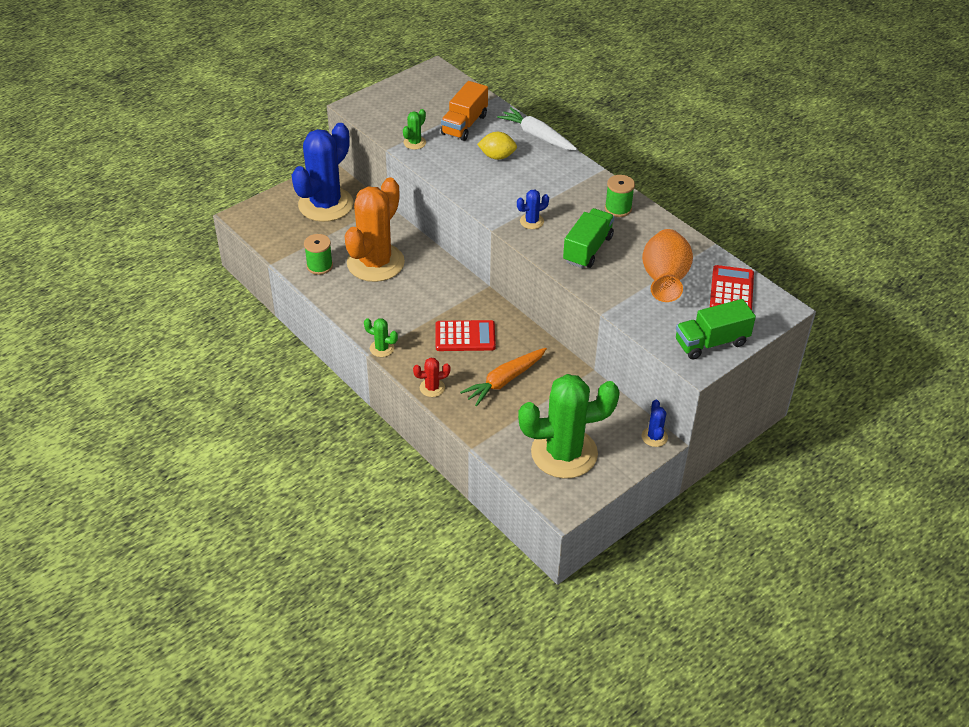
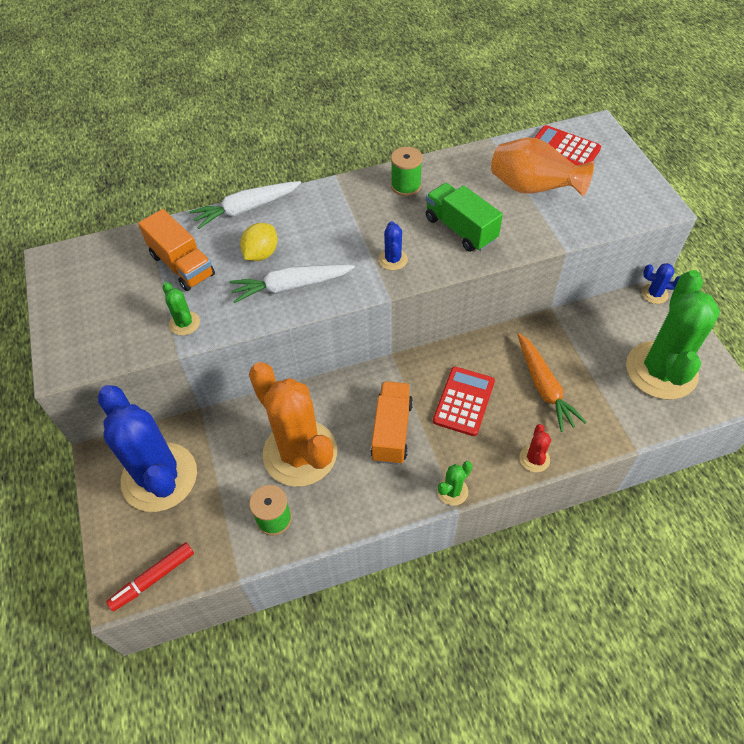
camera: 65 degrees left, 10 degrees up
(255, 227) = (153, 578): none -> red marker
(417, 304) = (392, 431): none -> orange truck
(475, 179) = (291, 286): none -> white carrot
(711, 342) = (632, 186): green truck -> none

